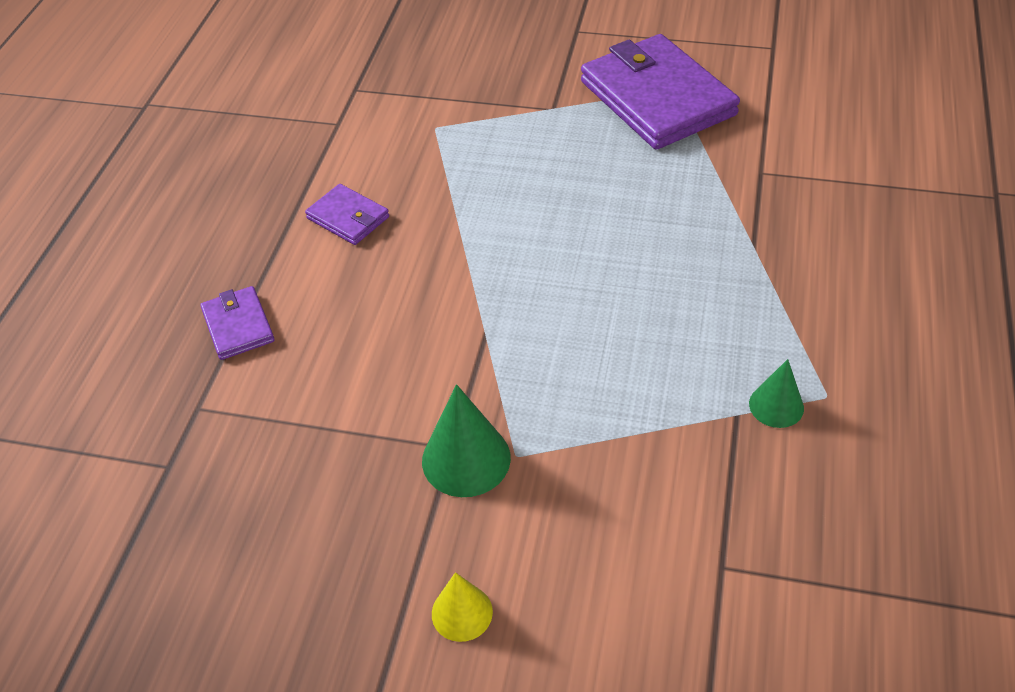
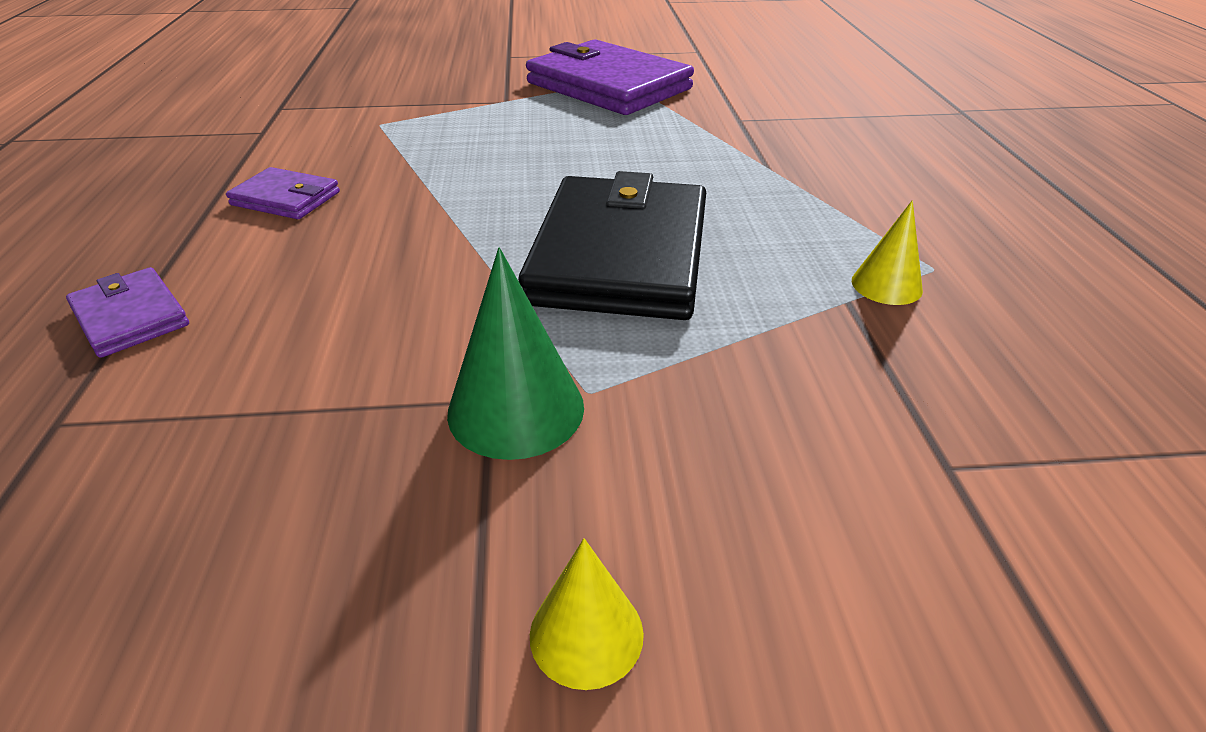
camera: 20 degrees left, 10 degrees down
(584, 332) = (620, 255): none -> black wallet
(776, 405) = (886, 285): green cone -> yellow cone

